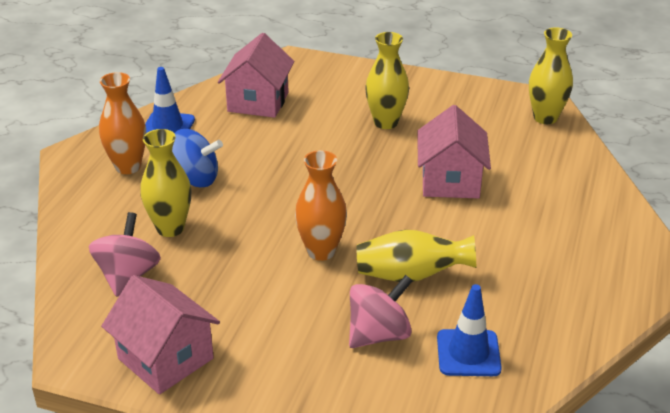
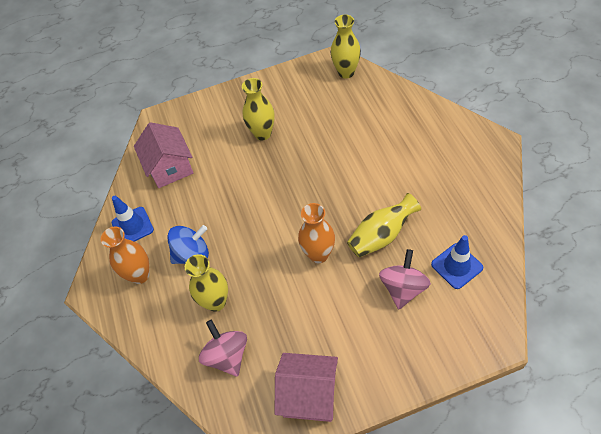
camera: 30 degrees left, 20 degrees up
(450, 181) = (339, 154): pink house -> none

